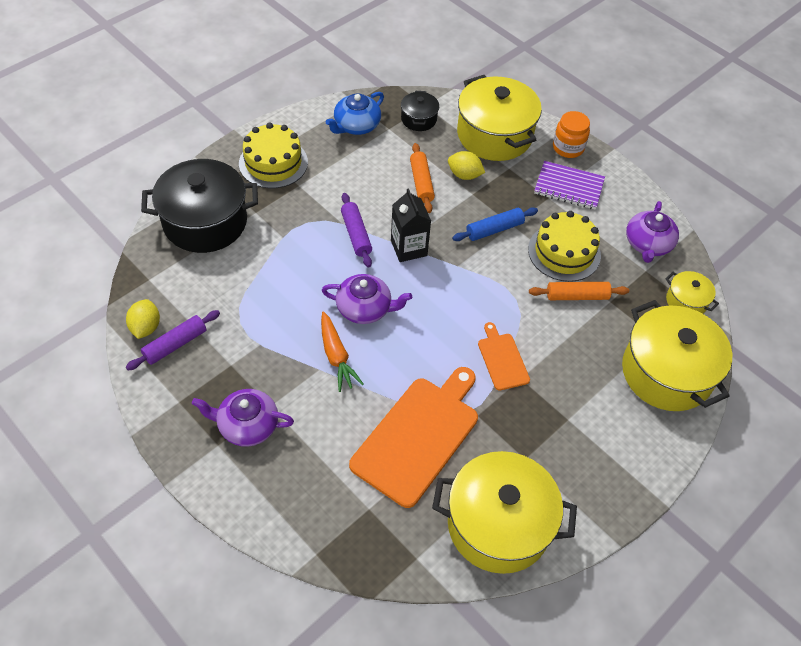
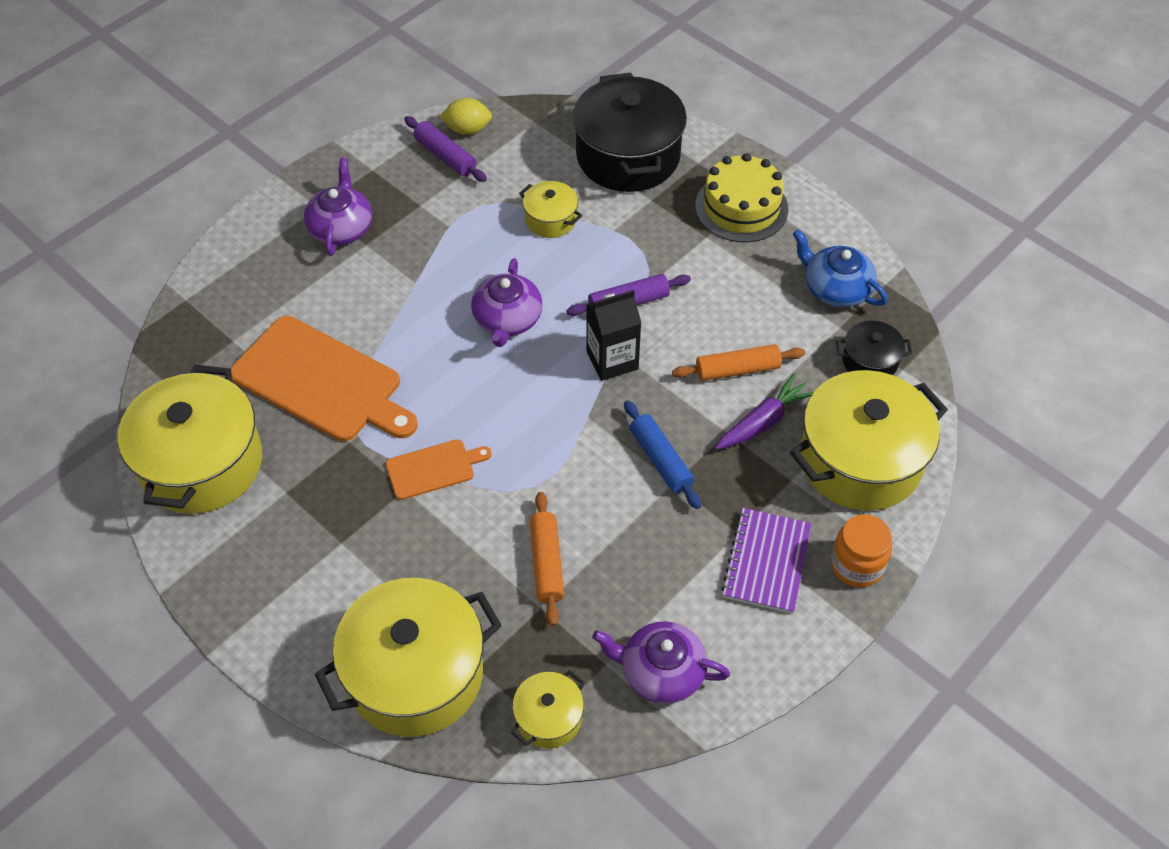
camera: 90 degrees right, 0 degrees up
(265, 275) = (551, 220): none -> yellow pot
(336, 356) = (433, 297): orange carrot -> none
(464, 175) = (763, 421): yellow lemon -> purple carrot
(564, 252) = (628, 550): yellow cake -> none

